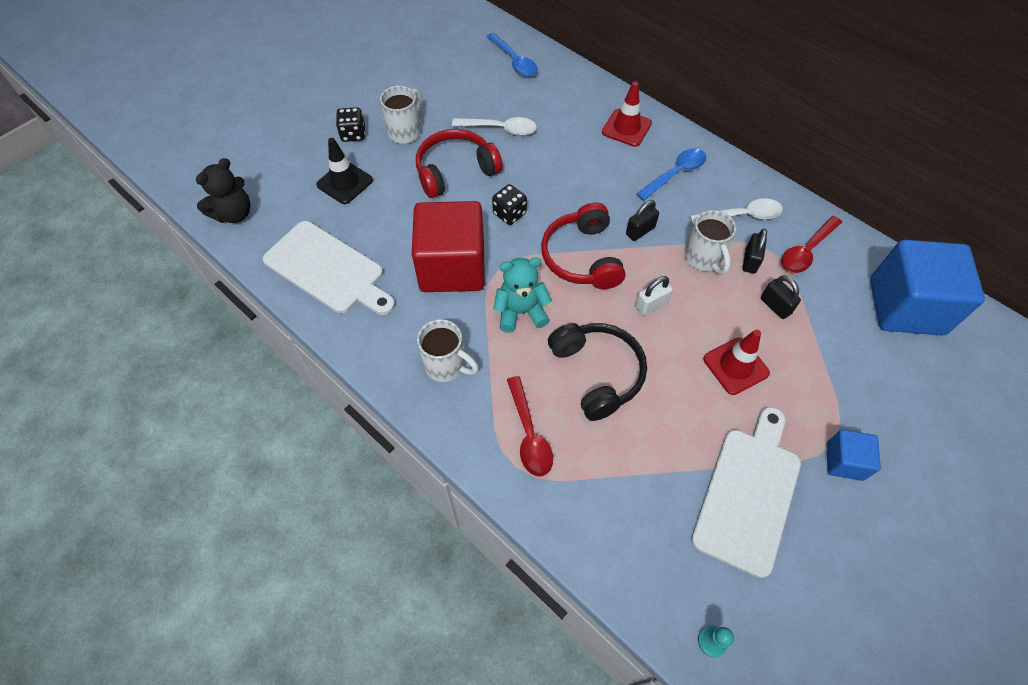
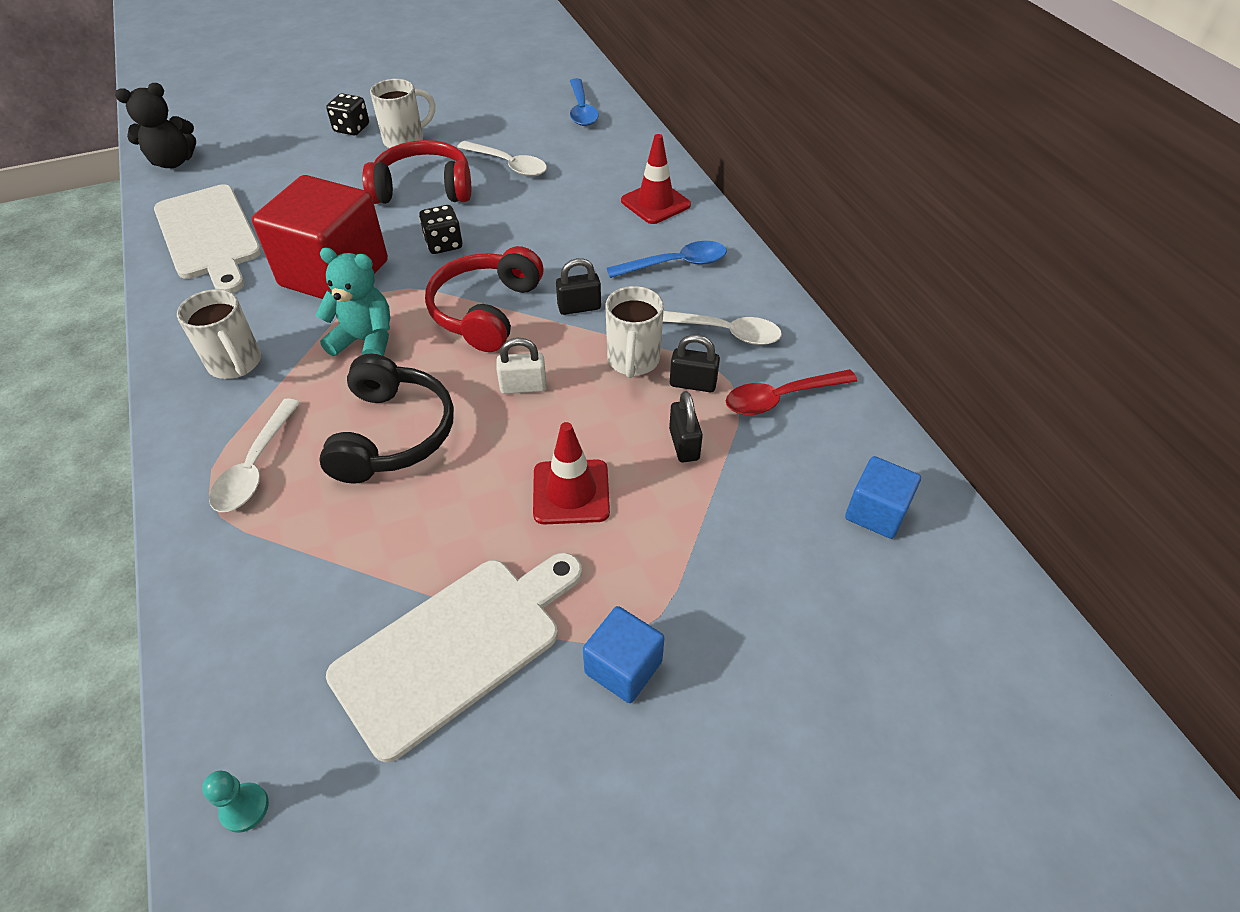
camera: 25 degrees right, 10 degrees down
(345, 182) = (302, 166): black traffic cone -> none
(529, 434) = (256, 466): red spoon -> white spoon
(750, 261) = (693, 384): black padlock -> black padlock turned 60 degrees clockwise
(906, 306) = (876, 512): blue cube -> blue cube, size x0.49

